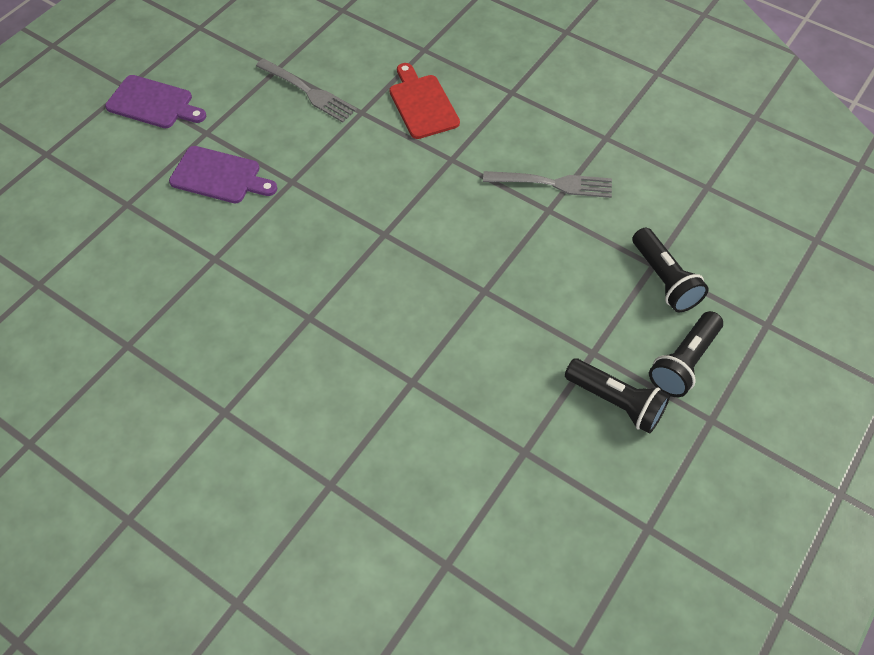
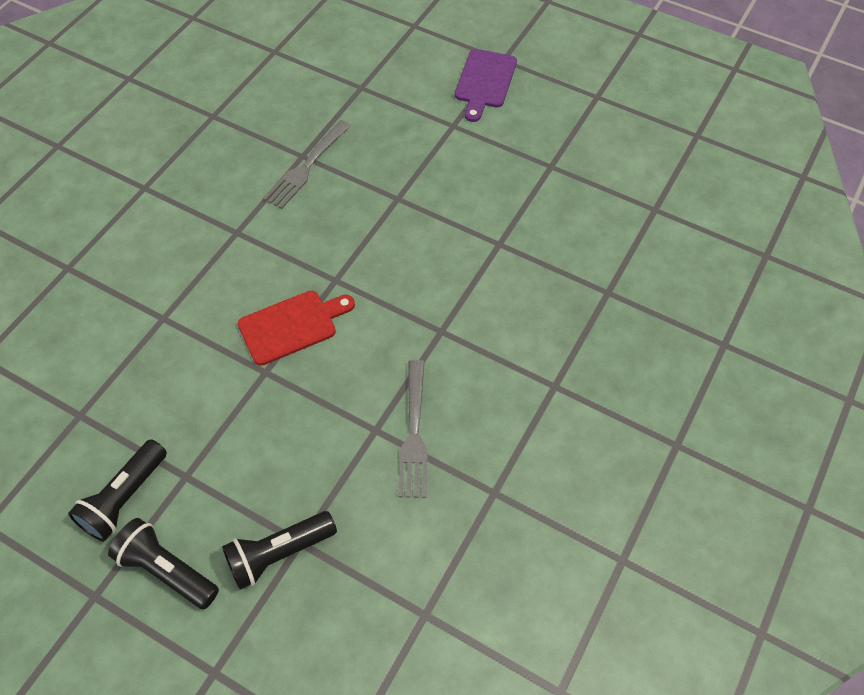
camera: 85 degrees right, 0 degrees up
(219, 176) = (398, 144): purple cutting board -> none
(307, 92) = (520, 195): grey fork -> grey fork (307, 166)
(422, 104) = (519, 297): red cutting board -> red cutting board (292, 326)

